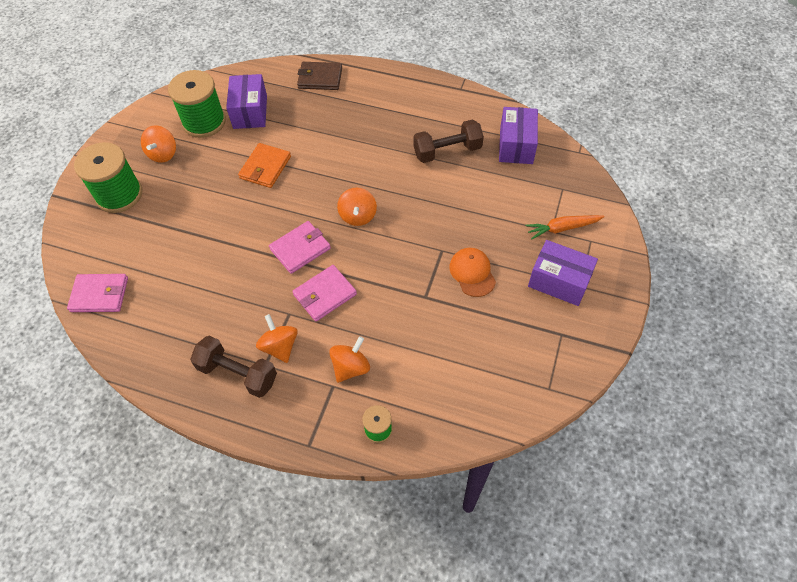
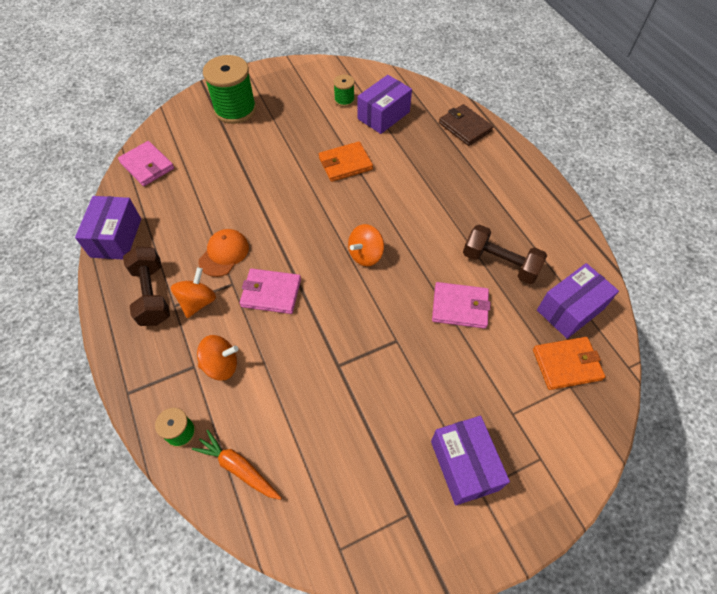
camera: 45 degrees right, 0 degrees up
(150, 364) = (116, 237): none -> purple box
(163, 154) = (292, 102): orange spinning top -> none
(204, 122) = (344, 100): green spool -> green spool, size x0.49
(300, 249) = (296, 243): pink wallet -> pink wallet (460, 307)
(472, 273) = (398, 383): orange cap -> orange cap (224, 254)
(548, 178) = (567, 364): none -> orange wallet
(562, 228) = (526, 421): orange carrot -> orange carrot (238, 468)

